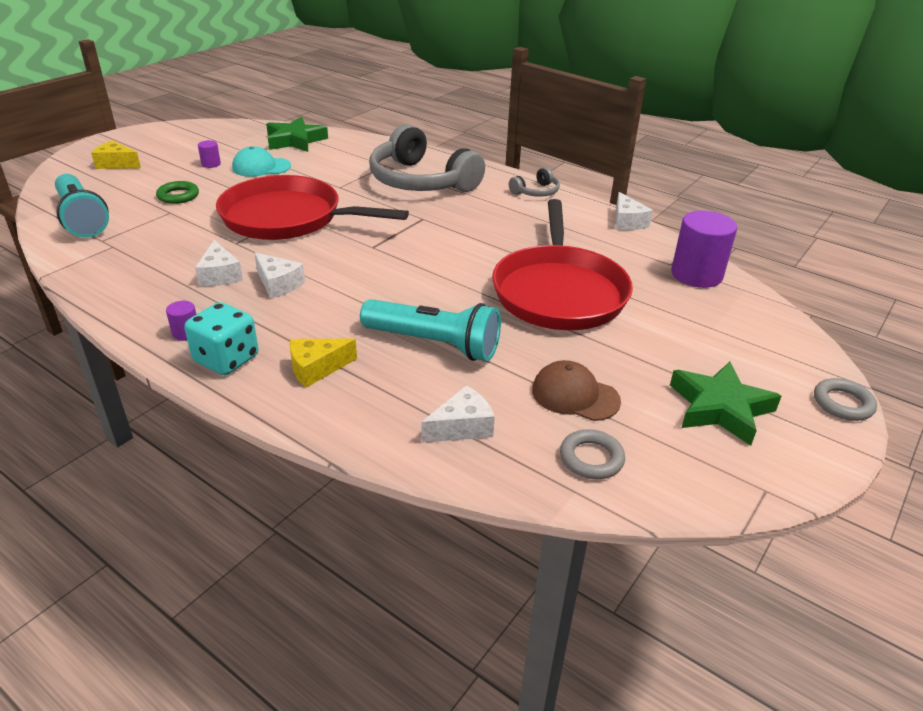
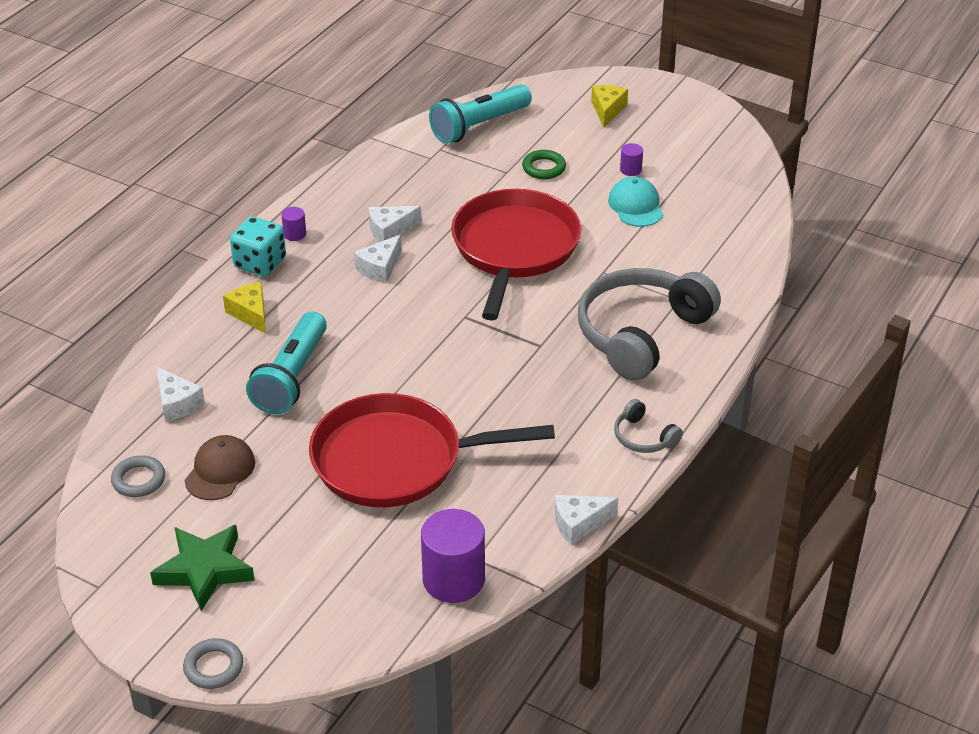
camera: 85 degrees right, 5 degrees up
(295, 140) = (726, 215): green star -> none

